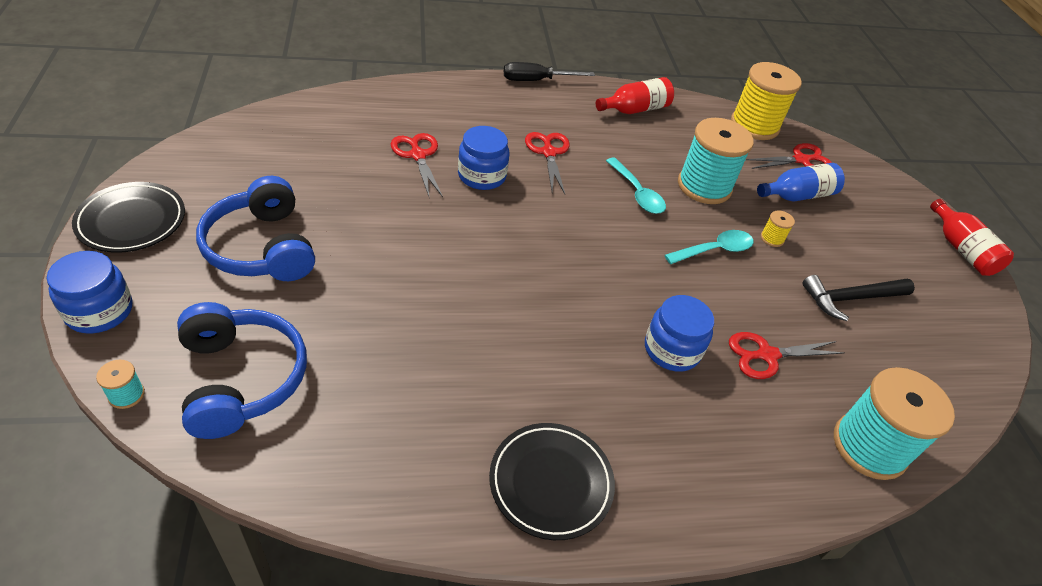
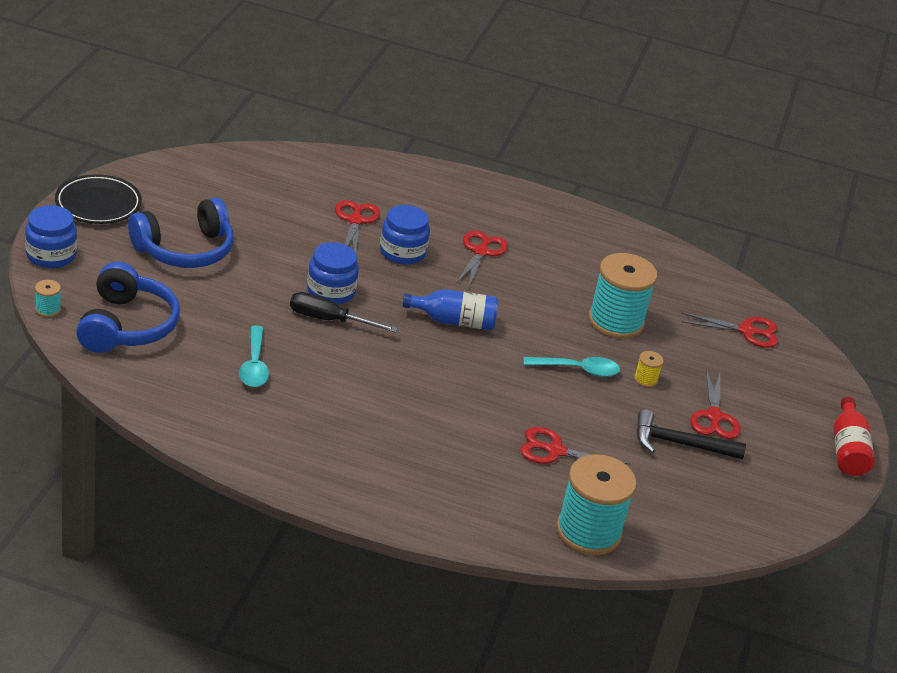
camera: 25 degrees right, 10 degrees down
(261, 247) = (185, 250): blue headphones -> blue headphones turned 120 degrees counterclockwise
(536, 80) = (519, 189): black screwdriver -> black screwdriver (329, 320)
(550, 483) = (308, 456): black plate -> none
(635, 109) = (603, 240): red bottle -> none
(637, 193) = (541, 307): turquoise spoon -> turquoise spoon (254, 365)
(672, 349) = (472, 419): blue jar -> blue jar (331, 291)
(754, 125) = (725, 289): yellow spool -> none
(797, 195) = (710, 357): blue bottle -> blue bottle (454, 321)
(850, 256) = (714, 416): none -> red scissors

